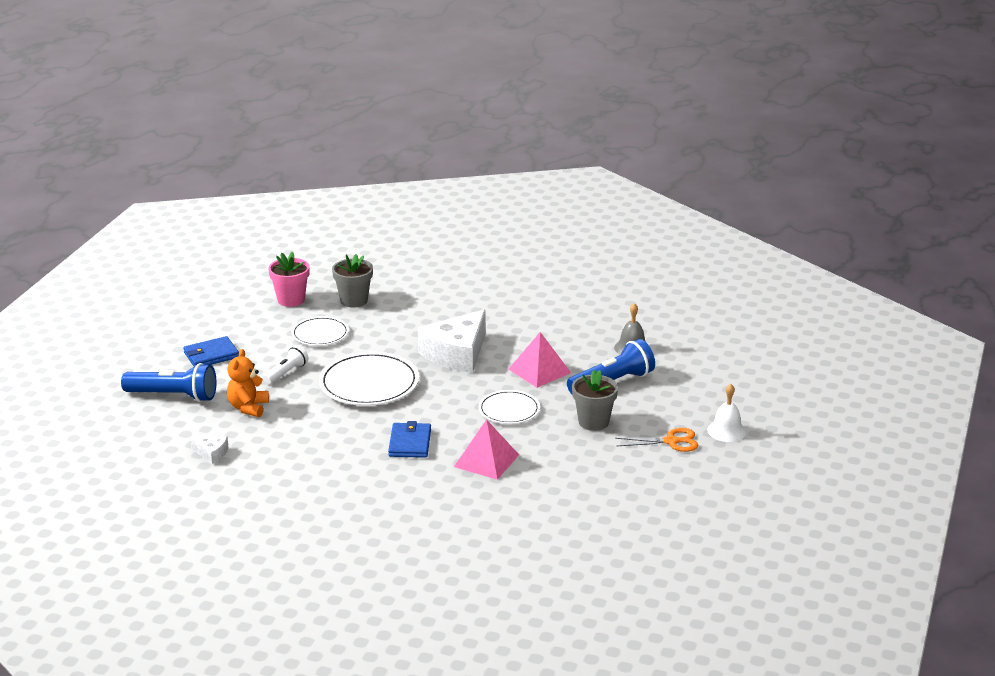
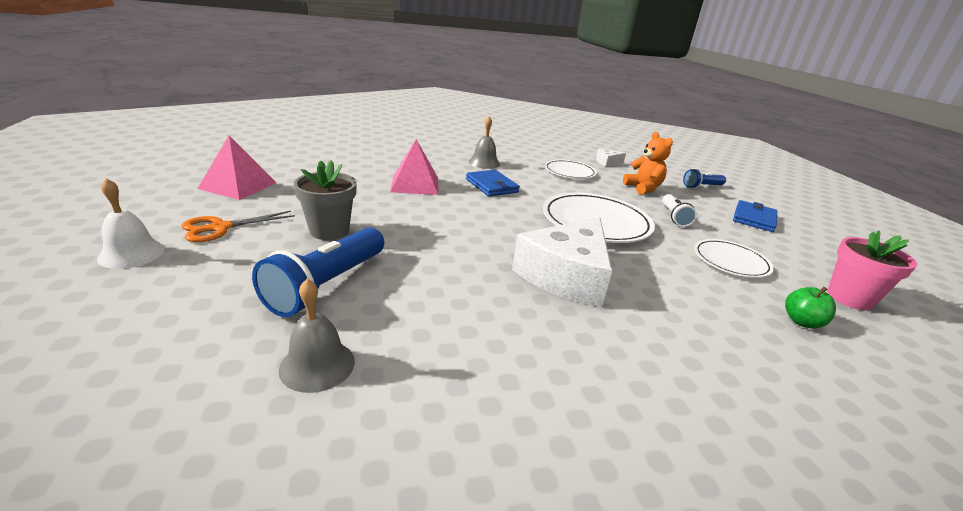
camera: 145 degrees right, 0 degrees up
(173, 396) = (701, 186): blue flashlight -> blue flashlight, size x0.58
(354, 300) = (802, 322): grey flower pot -> green apple
(374, 481) = (484, 163): none -> grey bell
(457, 354) = (566, 275): white cheese -> white cheese turned 150 degrees counterclockwise
(509, 410) = (435, 225): white plate -> white plate (569, 172)
(539, 371) = (442, 278): pink pyramid -> pink pyramid (238, 185)

